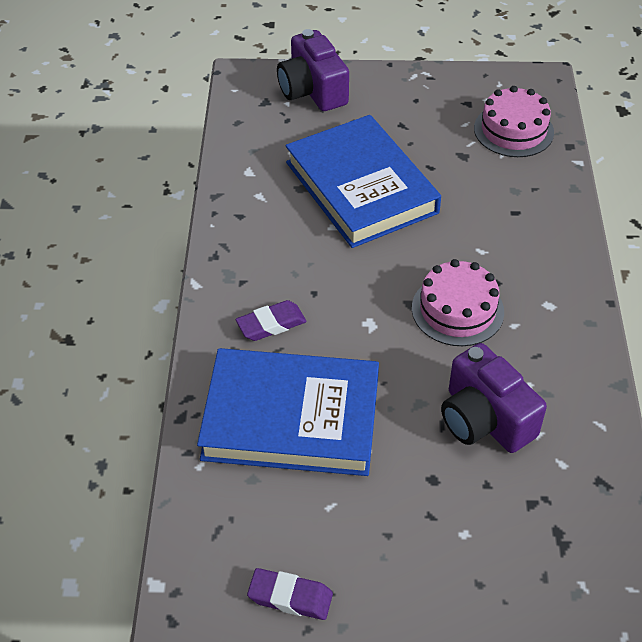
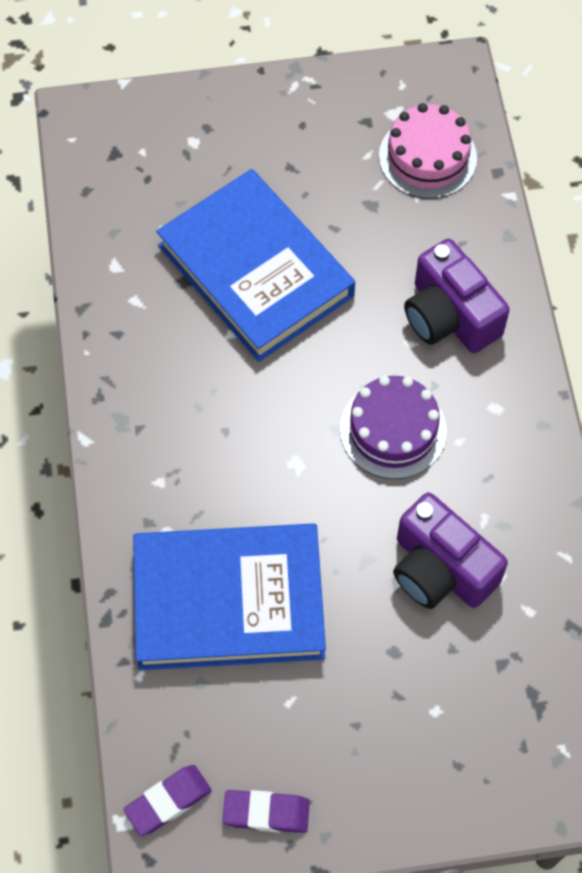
camera: 10 degrees left, 15 degrees up
(271, 324) = (184, 482): purple eraser -> purple eraser (168, 801)
(312, 90) = (171, 127): purple camera -> purple camera (449, 316)
(457, 310) = (393, 430): pink cake -> purple cake

